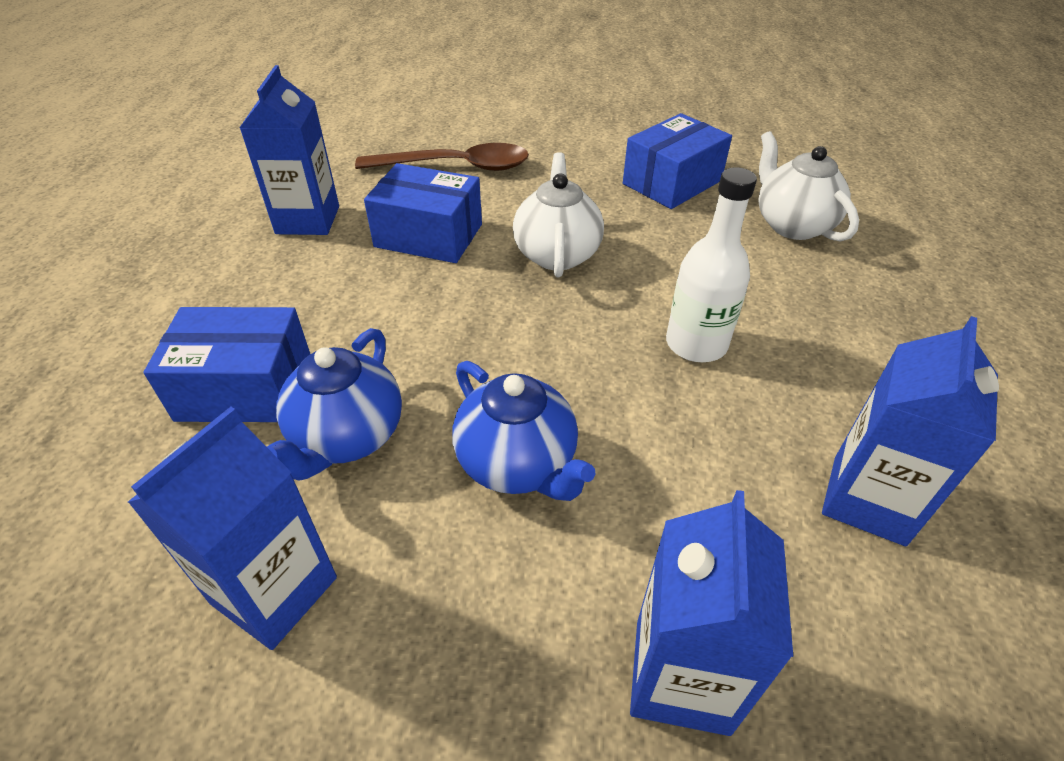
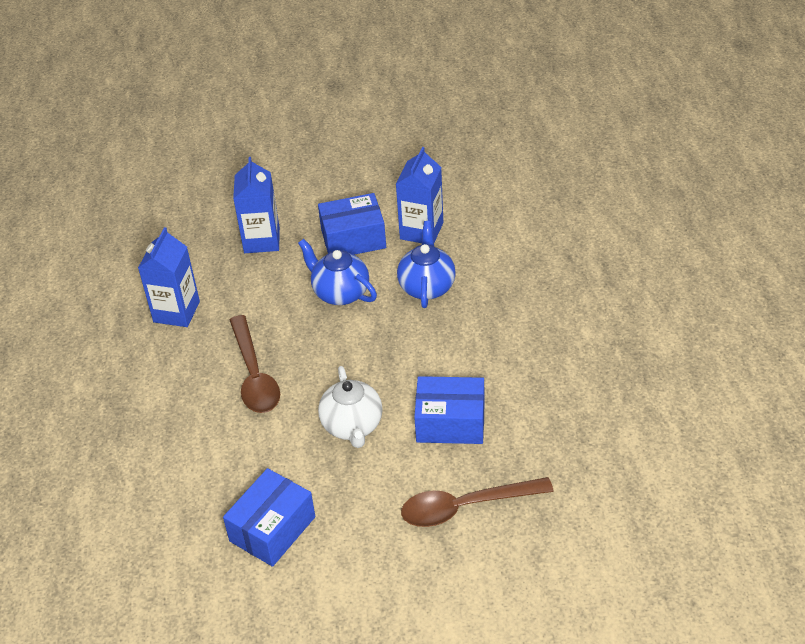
camera: 170 degrees right, 0 degrees up
(245, 388) = (494, 297): blue box -> blue box (353, 239)
(308, 220) = (548, 417): blue carton -> none
(696, 344) = (254, 375): white bottle -> brown spoon
(792, 225) = (177, 496): white teapot -> none

